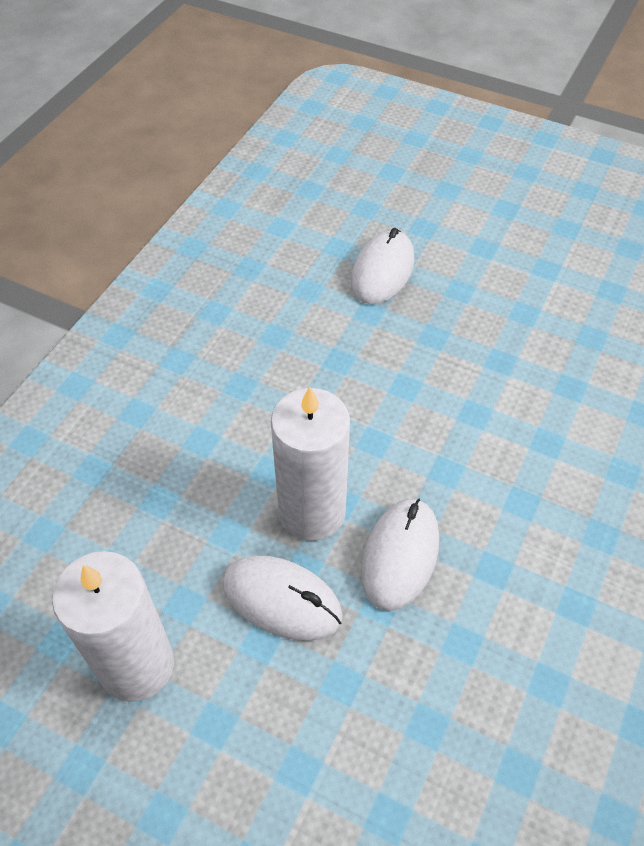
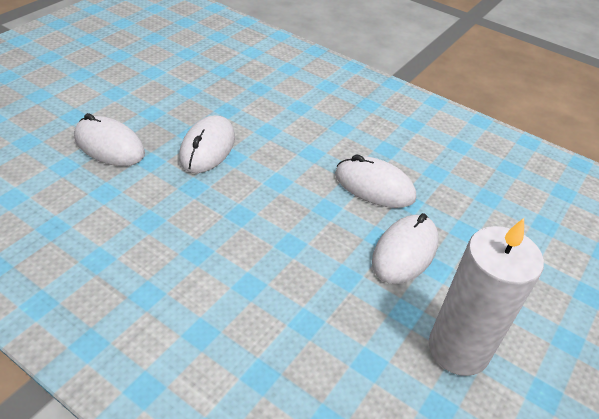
camera: 85 degrees left, 10 degrees down
(312, 512) = (333, 224): white candle -> none
(412, 358) = (207, 148): none -> white mouse

